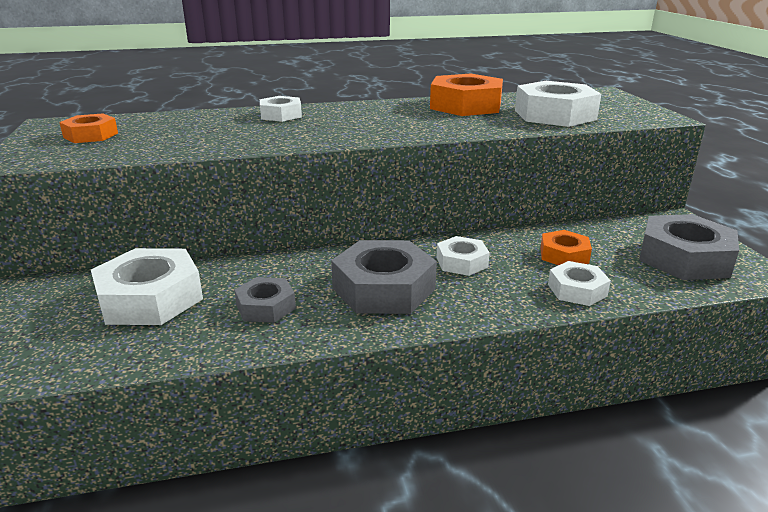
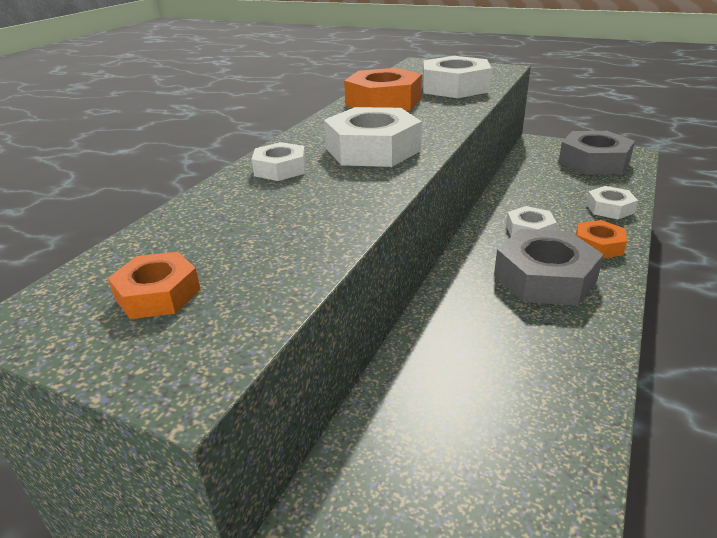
camera: 50 degrees left, 5 degrees up
(150, 298) = (446, 423): white nut -> white nut (372, 149)
(266, 307) = (529, 349): grey nut -> none
(564, 255) = (554, 192): orange nut -> orange nut (598, 245)

